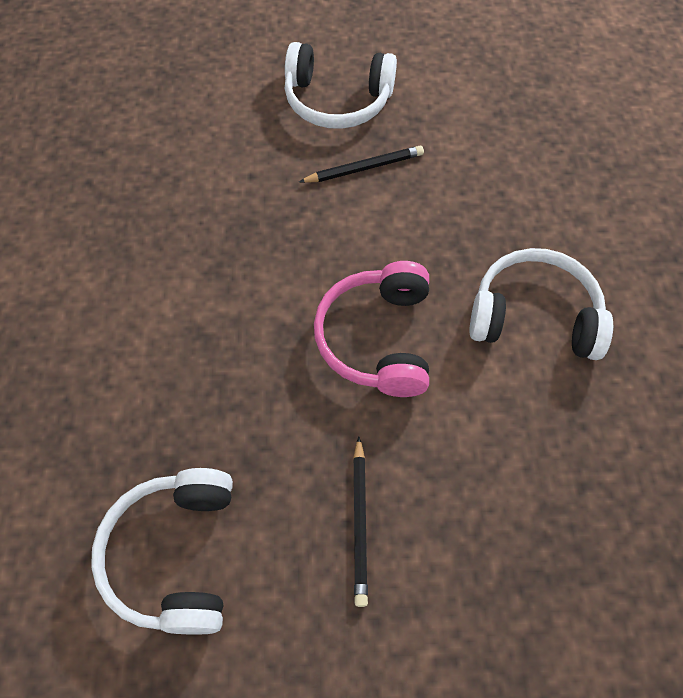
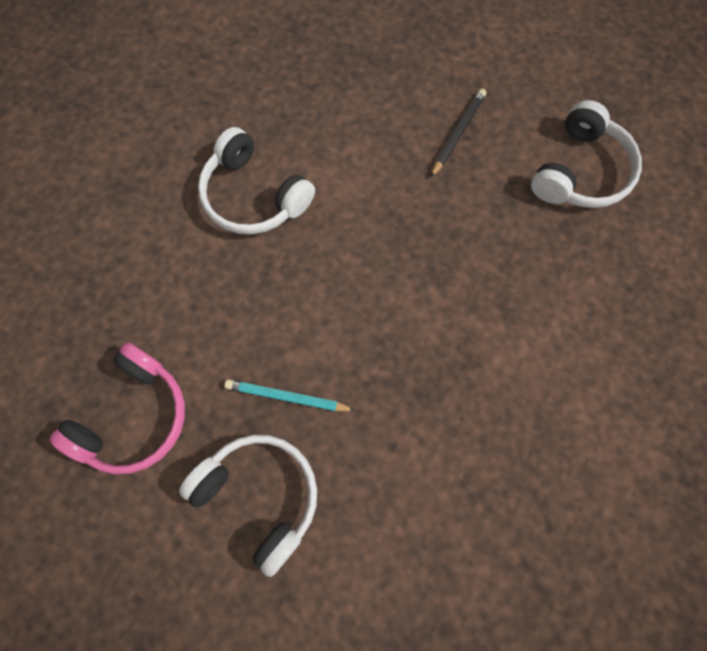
camera: 150 degrees left, 10 degrees up
(364, 168) = (287, 397): black pencil -> turquoise pencil
(377, 338) = (375, 238): pink headphones -> pink headphones (133, 417)

